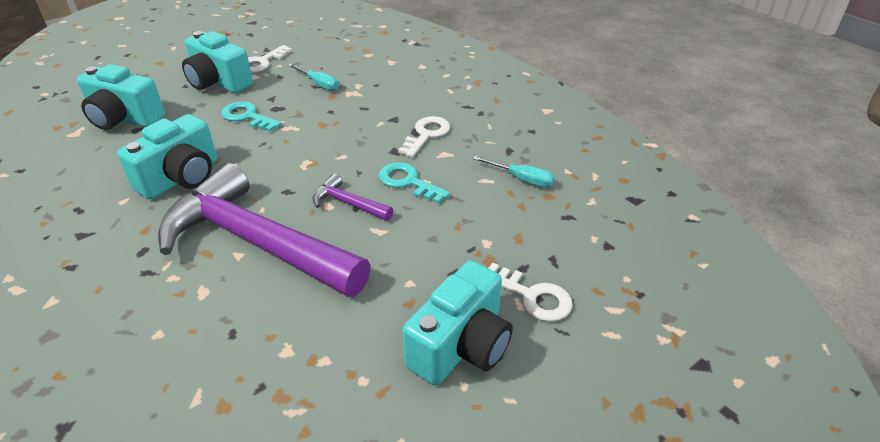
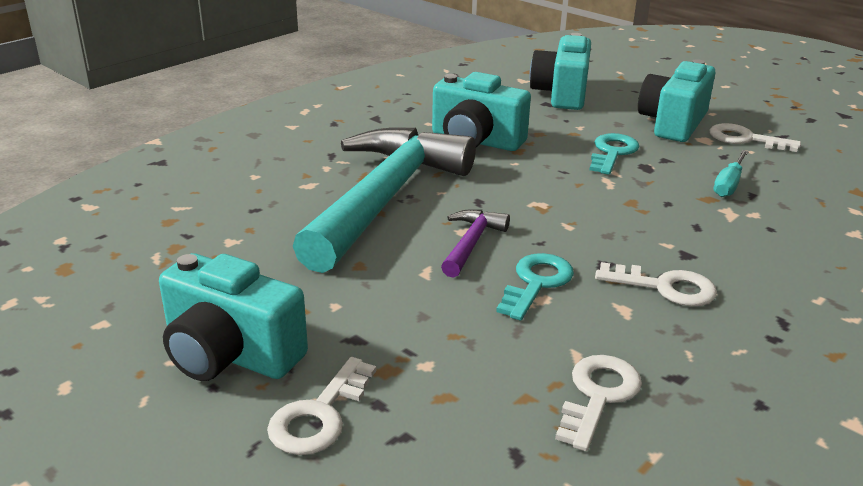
camera: 80 degrees right, 10 degrees down
(255, 242) = (385, 198): purple hammer -> turquoise hammer
(522, 179) = (598, 395): turquoise screwdriver -> white key

